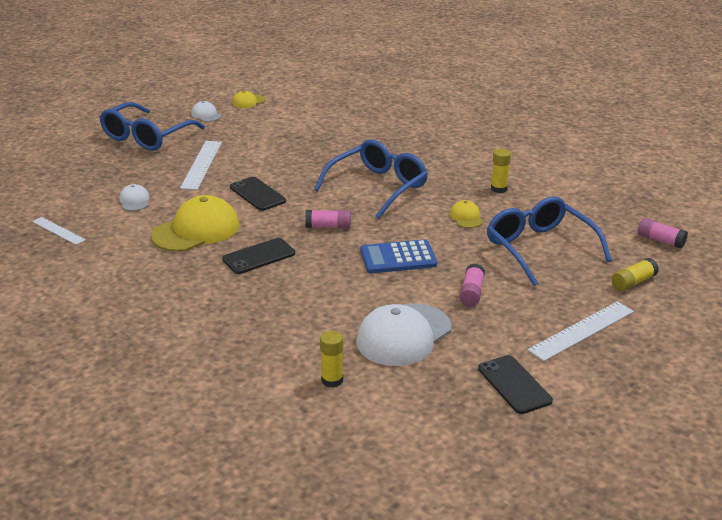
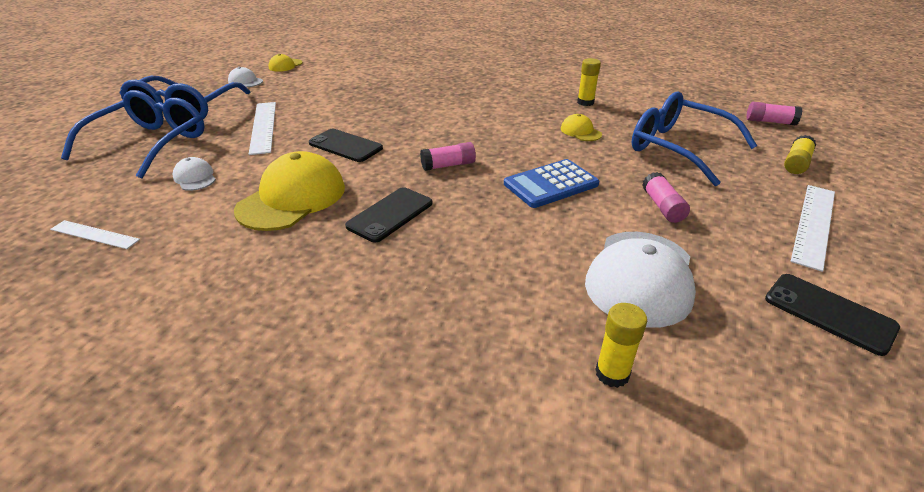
camera: 20 degrees left, 5 degrees up
(378, 187) = (470, 118): blue glasses -> blue glasses (150, 144)

